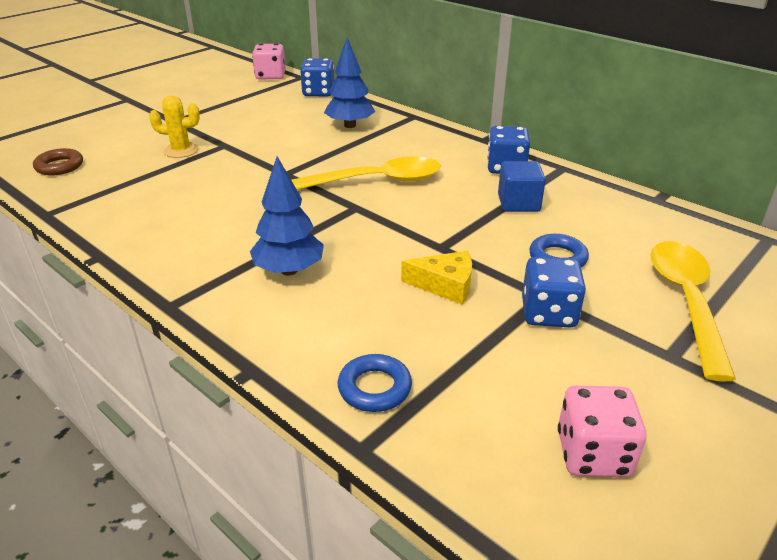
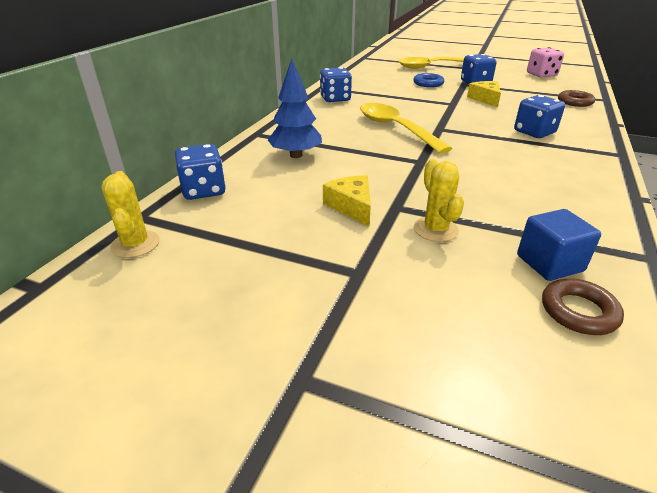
camera: 110 degrees left, 0 degrees up
(243, 131) = (351, 206): none -> yellow cheese
(270, 76) = (135, 244): pink dice -> yellow cactus
(289, 270) = (534, 132): blue tree -> blue dice
(374, 388) = (575, 102): blue ring -> brown ring
(518, 203) = (380, 93): blue cube -> blue cube (549, 263)

